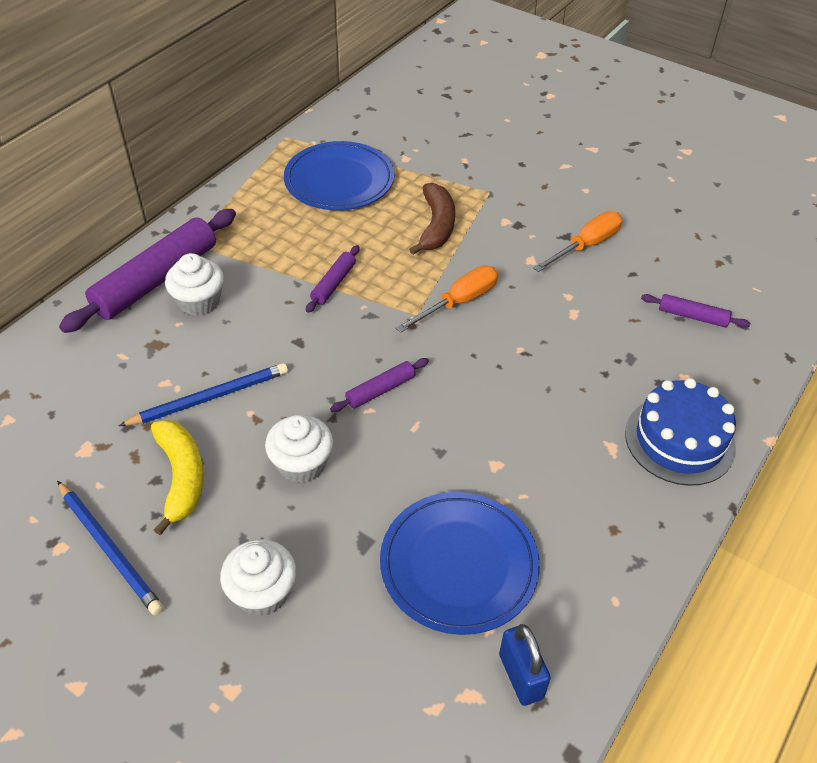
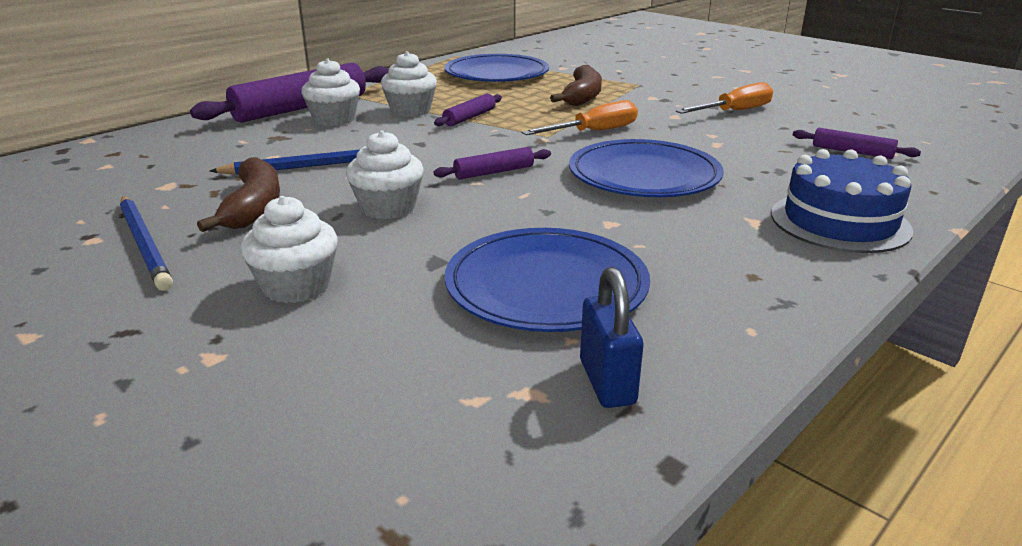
camera: 10 degrees right, 20 degrees down
(181, 477) = (253, 207): yellow banana -> brown banana
(271, 274) = (410, 110): none -> white cupcake
(514, 381) = (644, 175): none -> blue plate

